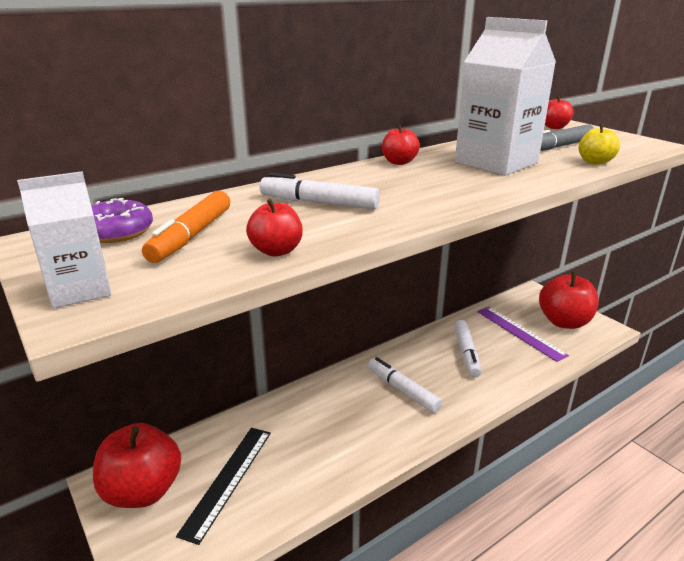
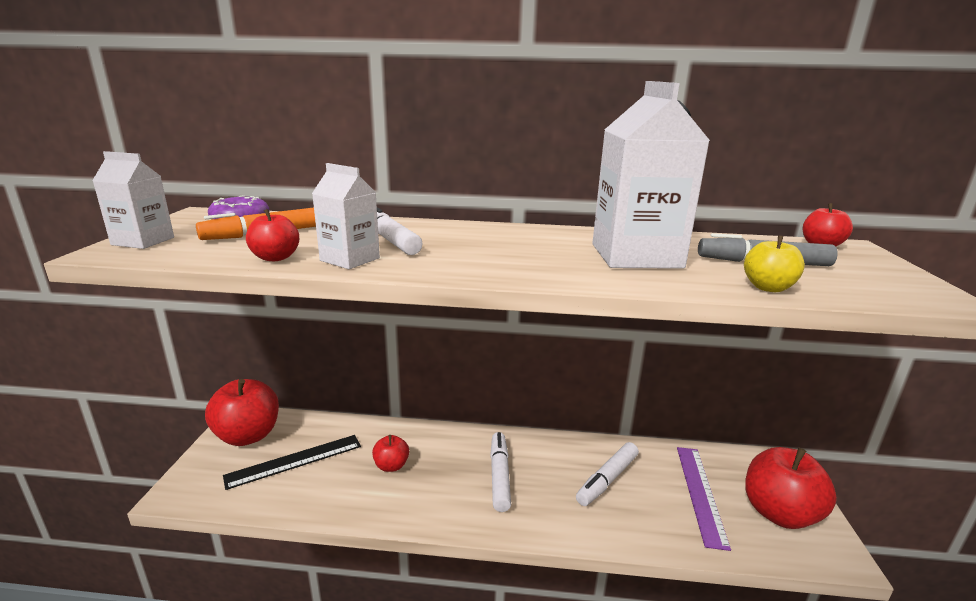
camera: 40 degrees right, 5 degrees down
(339, 229) = (350, 259): none -> white carton
(399, 162) = (539, 231): red apple -> red apple (391, 466)

